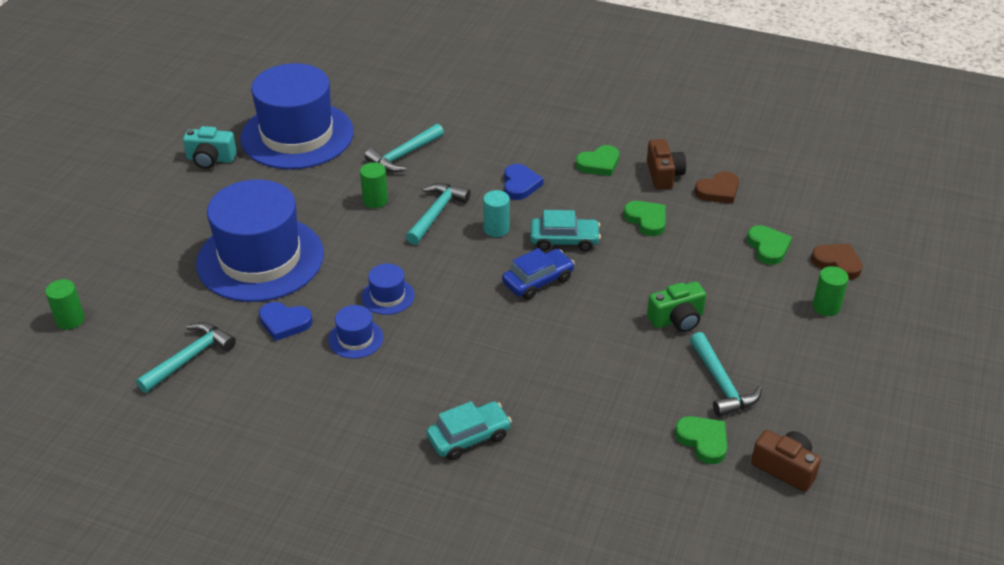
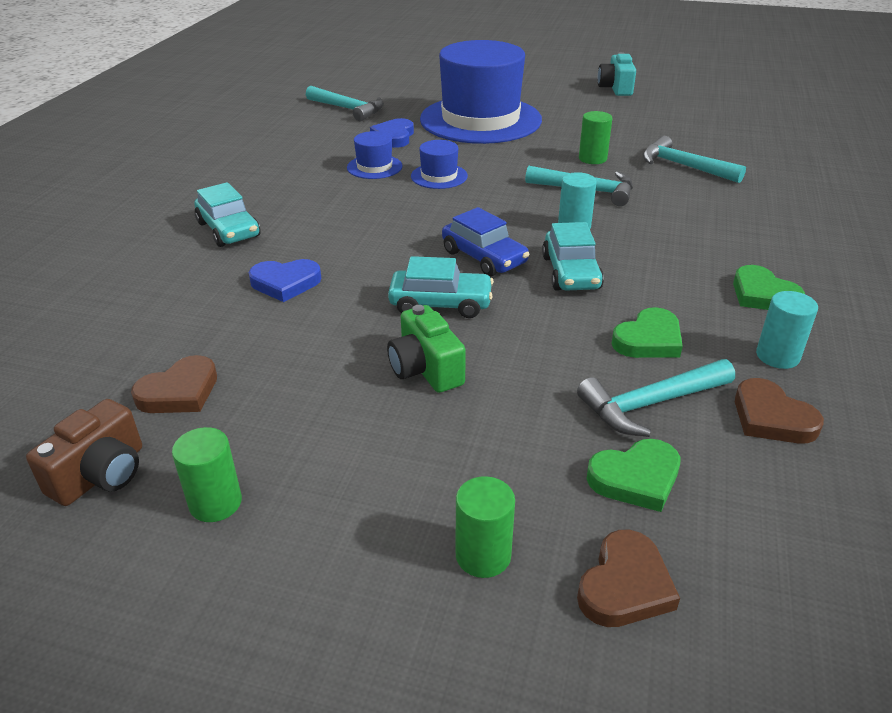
camera: 85 degrees right, 5 degrees down
(70, 320) = (390, 70): green cylinder -> green cylinder (215, 503)
(297, 135) = (680, 116): blue hat -> none
(520, 185) = (673, 237): blue heart -> blue heart (285, 283)
(600, 308) = (440, 303): none -> turquoise car
(663, 175) = (777, 356): brown camera -> turquoise cylinder
(703, 441) = (179, 392): green heart -> brown heart
(721, 384) = (288, 411): turquoise hammer -> turquoise hammer (650, 404)

